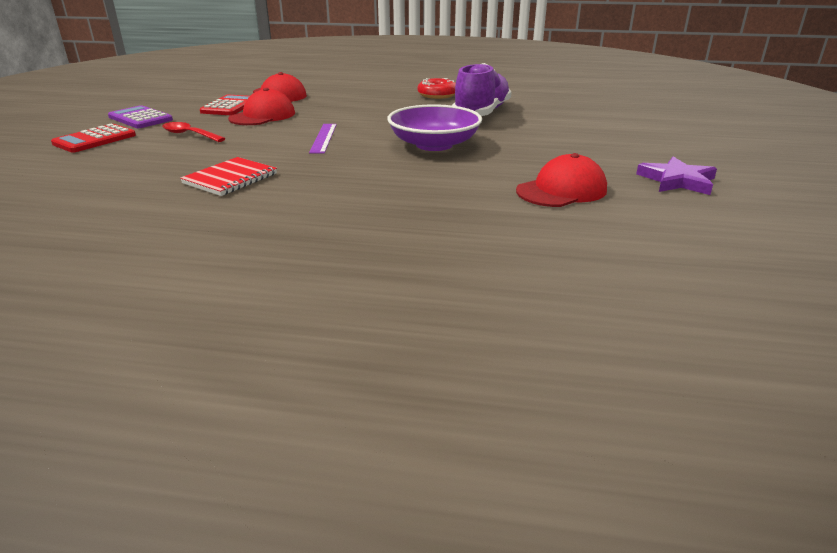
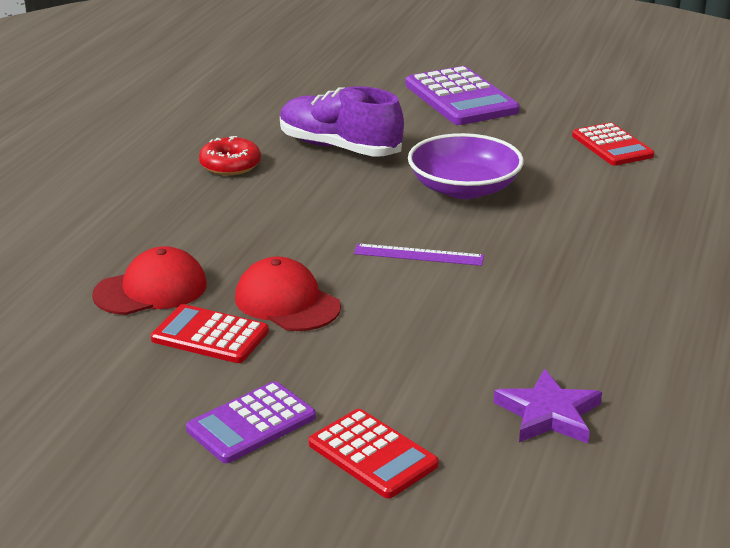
camera: 80 degrees left, 0 degrees up
(189, 135) = (372, 362): red spoon -> none
(230, 179) = (570, 317): red notebook -> none
(562, 190) = (612, 146): red cap -> red calculator
(613, 137) = (460, 98): none -> purple calculator
(677, 181) = (589, 98): purple star -> purple star (548, 414)

